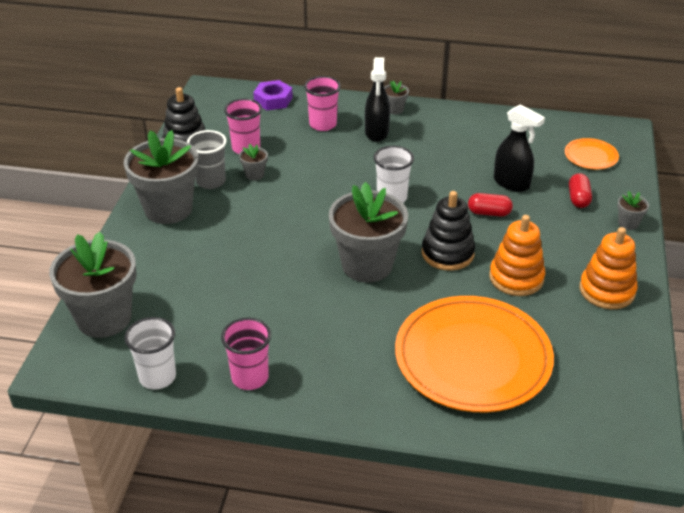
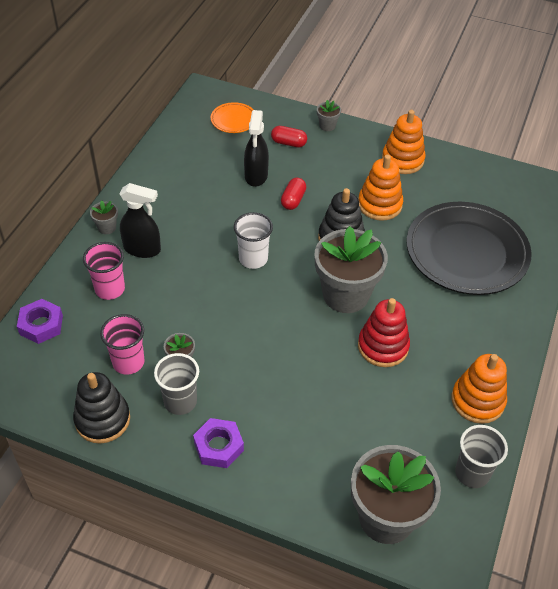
camera: 80 degrees left, 10 degrees up
(157, 377) = (472, 473): white cup -> grey cup
(168, 209) = (218, 446): grey flower pot -> purple nut
(250, 377) = (477, 401): pink cup -> orange stacking toy
(305, 299) = (383, 346): none -> red stacking toy
(472, 358) = (466, 252): orange plate -> black plate
(511, 183) = (256, 176): black spray bottle -> black spray bottle turned 135 degrees clockwise

